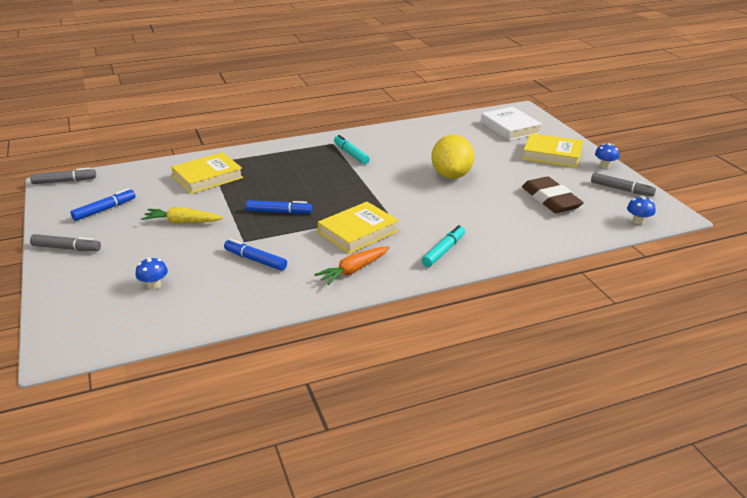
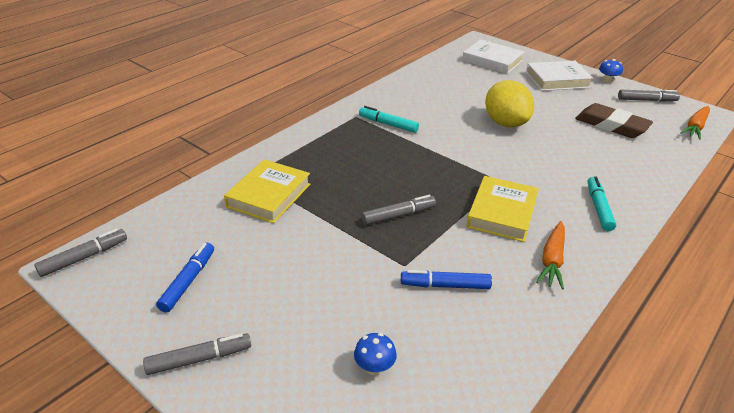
camera: 30 degrees left, 5 degrees up
(182, 222) = (307, 264): yellow carrot -> none
(279, 212) = (398, 215): blue marker -> grey marker
(552, 155) = (557, 80): yellow book -> white book
(638, 221) = (695, 127): blue mushroom -> orange carrot

